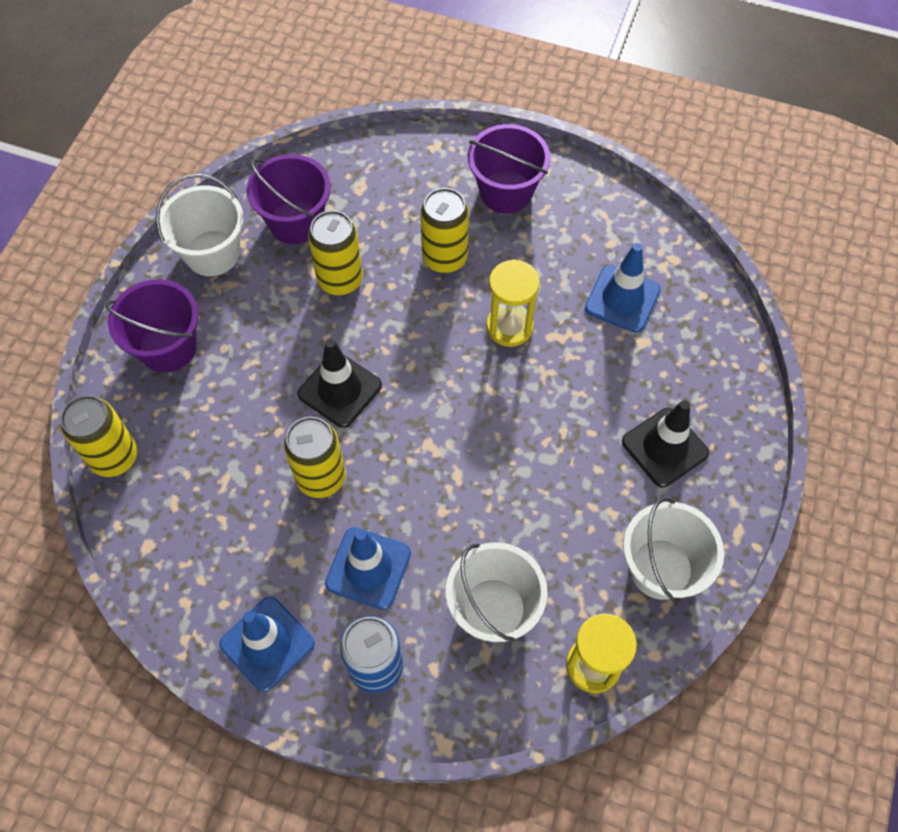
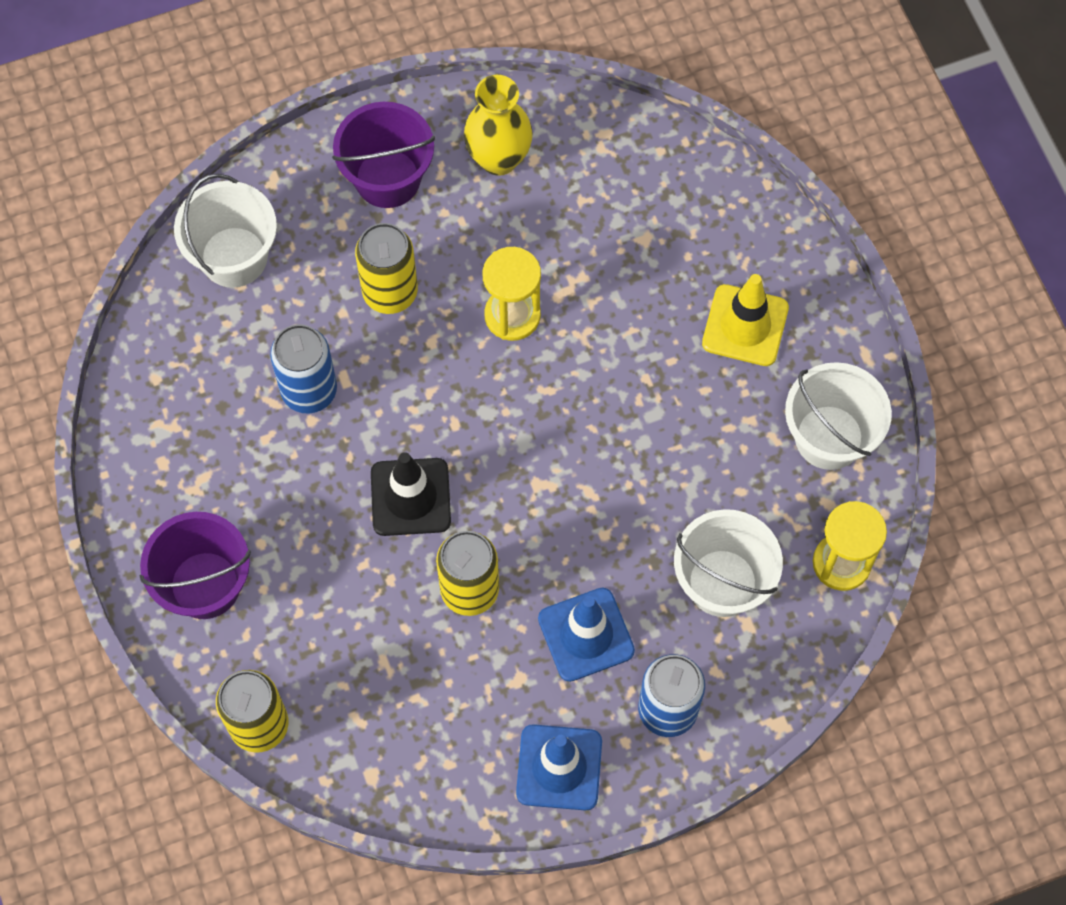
camera: 40 degrees left, 5 degrees up
(212, 253) = (155, 460): white bucket -> white bucket (234, 257)
(296, 222) = (208, 364): purple bucket -> none
(340, 280) = (309, 390): yellow can -> blue can
(588, 227) = (498, 159): none -> yellow vase
(622, 299) = (591, 209): blue traffic cone -> none
(664, 447) = (745, 325): black traffic cone -> yellow traffic cone

